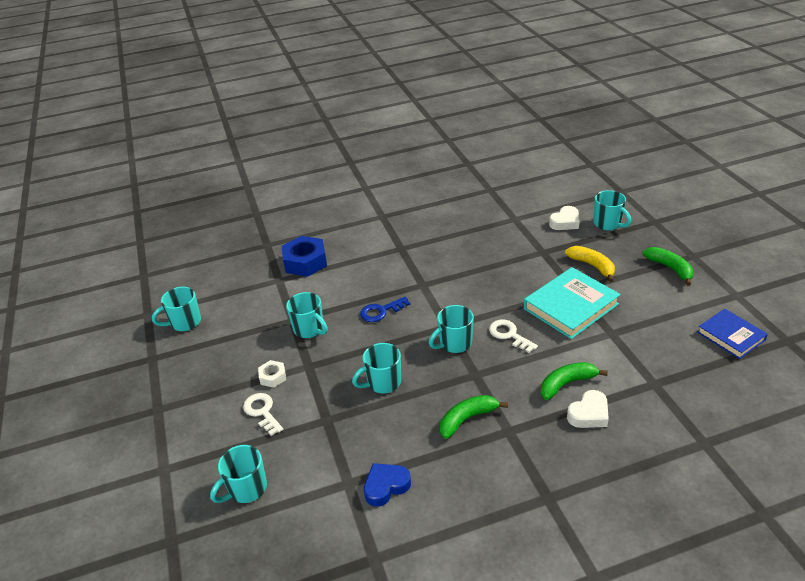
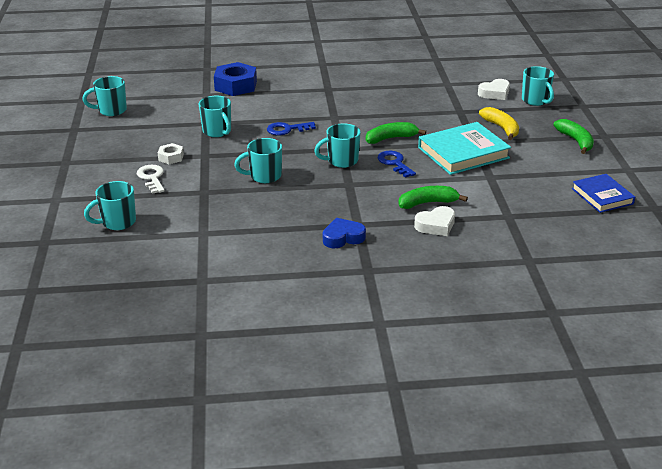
camera: 10 degrees right, 5 degrees down
(386, 486) = (233, 240): blue heart -> blue heart (343, 237)
(467, 419) = (325, 211): green banana -> green banana (391, 138)
(509, 335) = (394, 163): white key -> blue key

